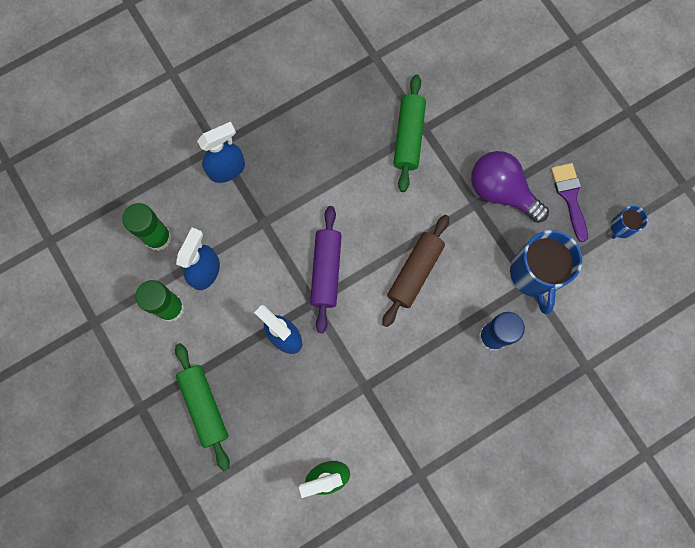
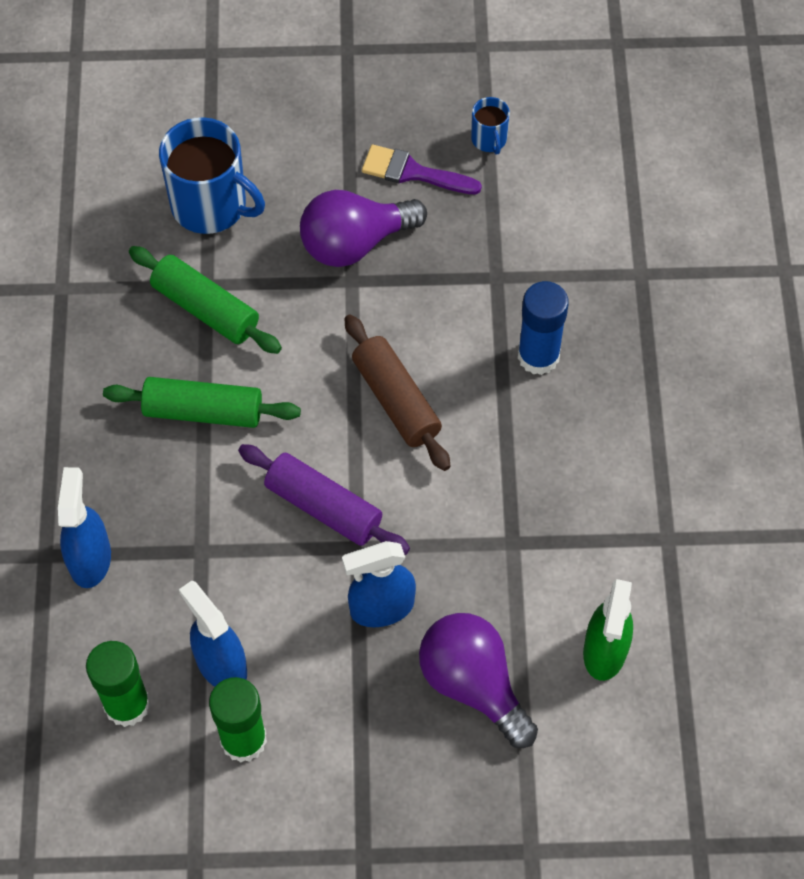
camera: 60 degrees left, 15 degrees down
(204, 406) = (415, 764): green rolling pin -> green rolling pin (203, 411)
(267, 412) = (473, 684): none -> purple light bulb
(535, 274) = (488, 265): blue mug -> blue mug (211, 205)

